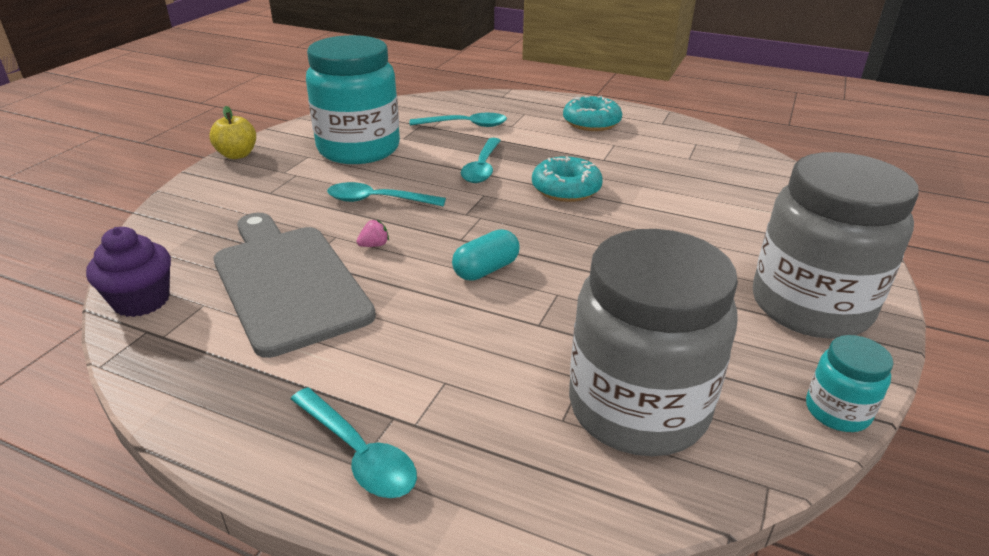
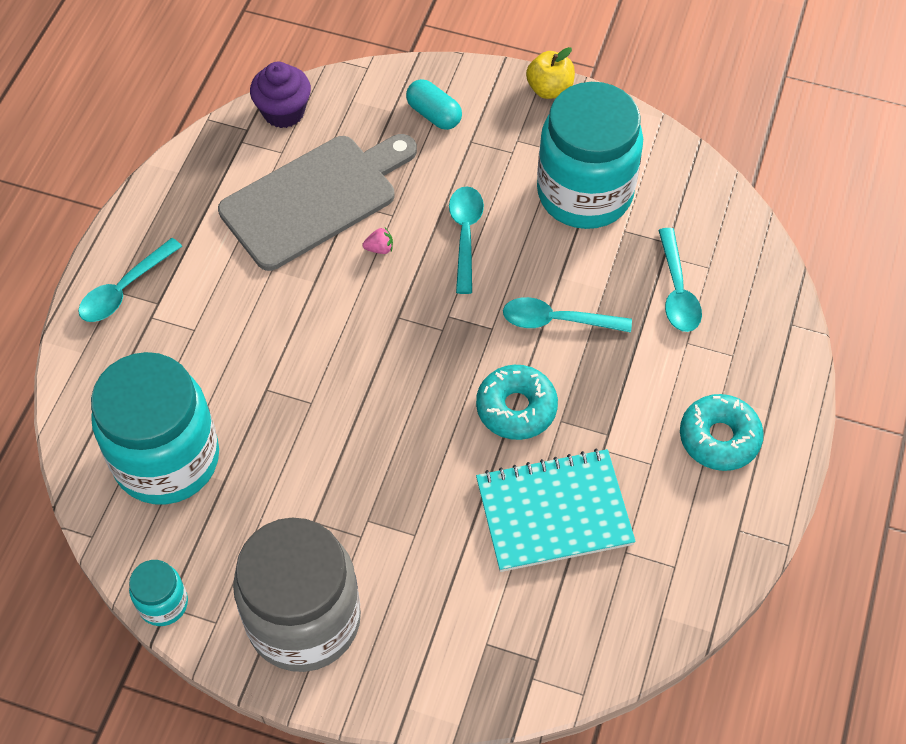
camera: 85 degrees right, 25 degrees up
(374, 245) = (379, 248): pink strawberry -> pink strawberry turned 60 degrees counterclockwise
(486, 269) = (345, 343): turquoise capsule -> turquoise capsule (434, 114)
(638, 408) = (167, 459): grey jar -> turquoise jar
(662, 180) = (554, 512): none -> turquoise notebook

